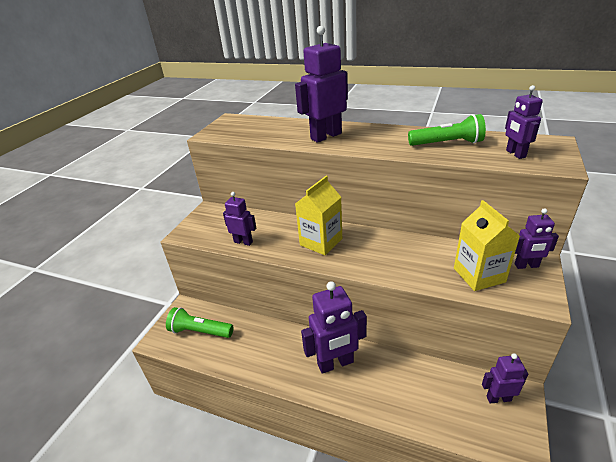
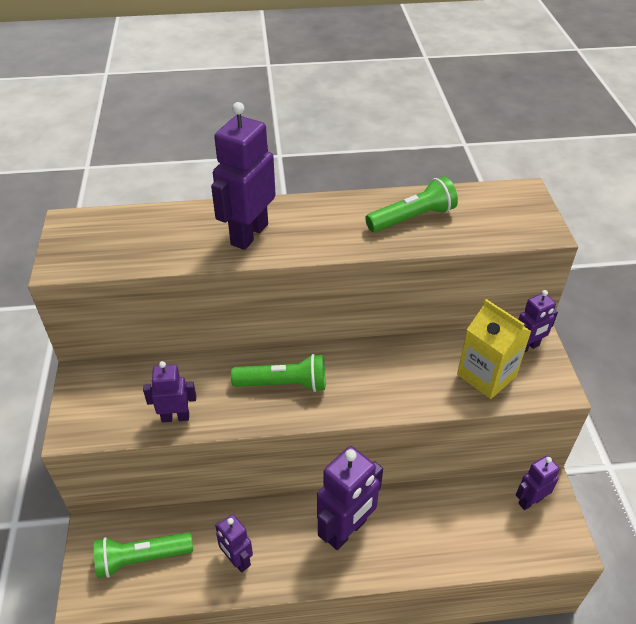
camera: 30 degrees left, 10 degrees up
(321, 242) = (284, 384): yellow carton -> green flashlight
(515, 154) = (494, 222): purple robot -> purple robot (237, 560)

